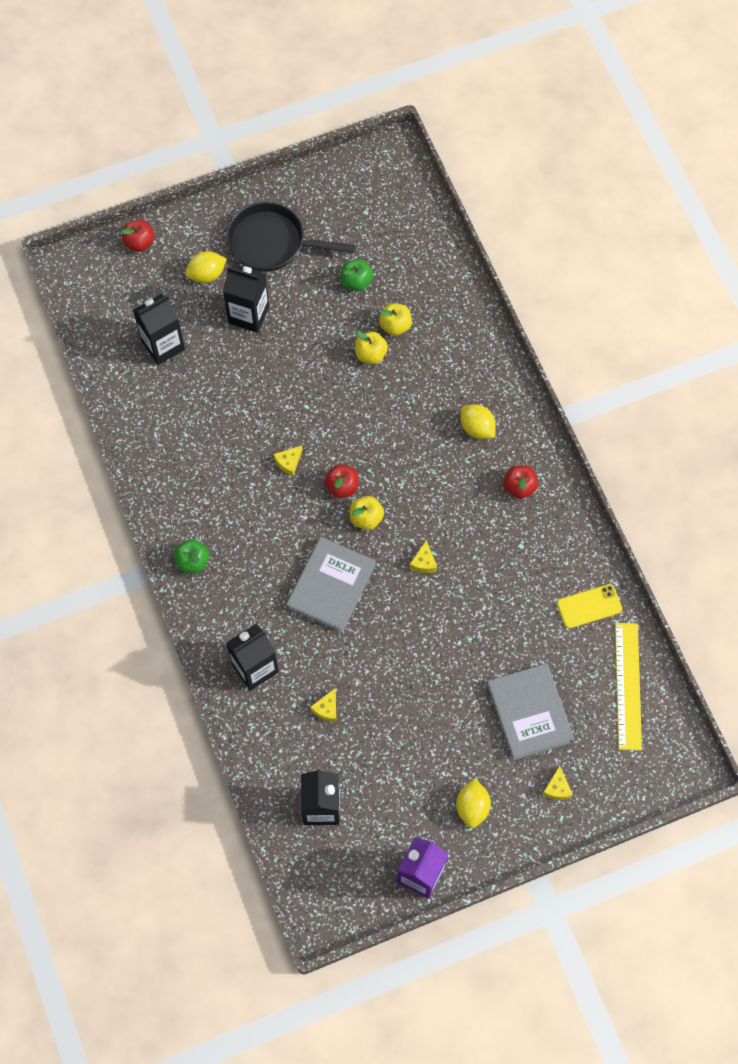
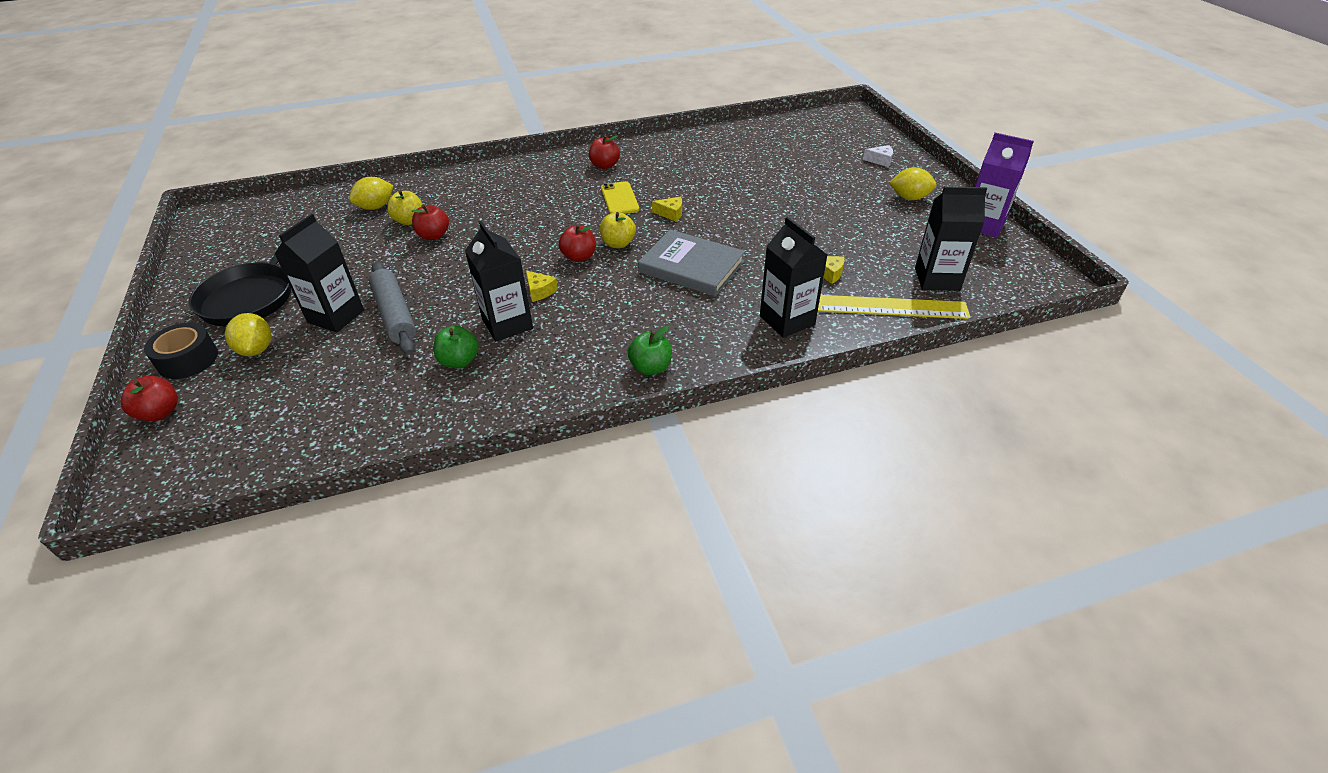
camera: 85 degrees left, 25 degrees down
(163, 345) = (335, 390): black carton -> black carton (507, 324)
(194, 233) = (188, 360): none -> black tape
(252, 358) = (395, 315): none -> grey rolling pin
(356, 282) = (343, 242): green apple -> green apple (459, 361)
(370, 354) = (434, 236): yellow apple -> red apple
(477, 428) = (540, 183): yellow lemon -> yellow lemon (376, 207)
(529, 713) = (816, 169): grey book -> none
(557, 788) = (880, 160): yellow cheese -> white cheese
(589, 606) = (719, 141): yellow phone -> yellow phone (619, 199)
(627, 686) = (787, 130): yellow ruler -> yellow ruler (891, 307)

